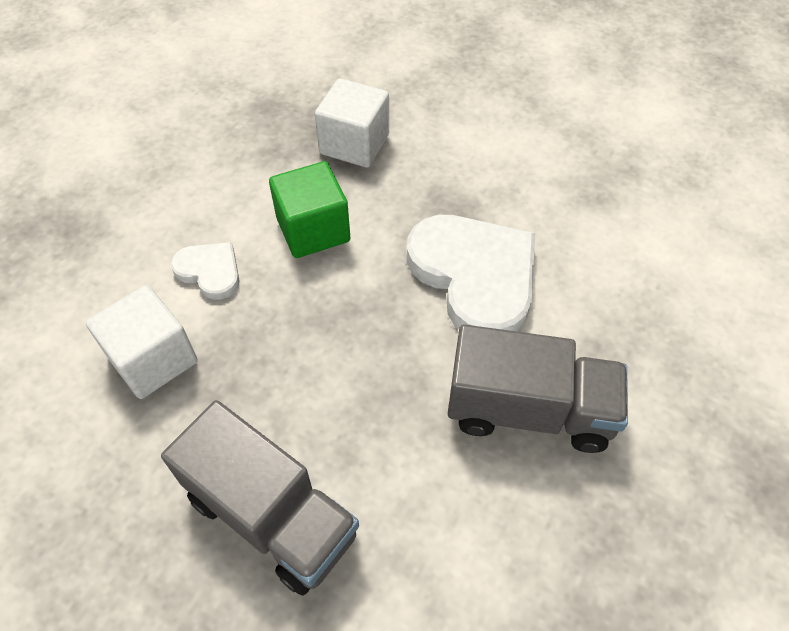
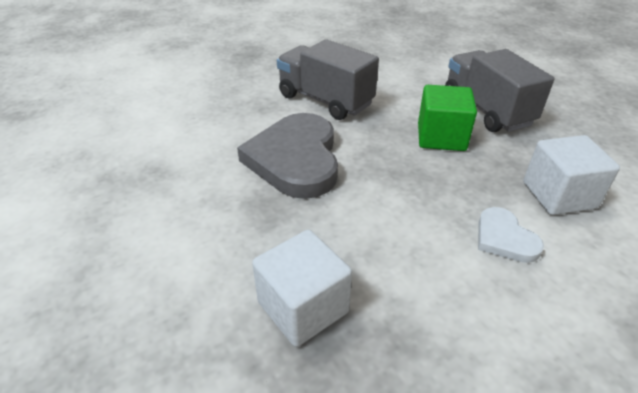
camera: 150 degrees left, 15 degrees down
(313, 230) = (396, 236): green cube -> green cube (441, 137)
(475, 276) = (295, 159): white heart -> grey heart

